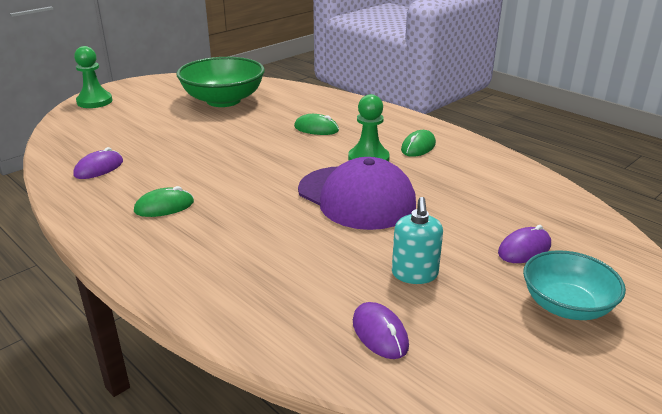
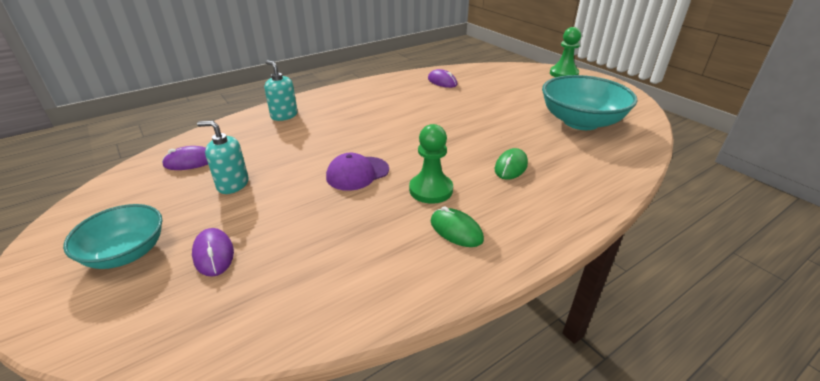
camera: 100 degrees right, 5 degrees up
(164, 207) = (380, 101): green mouse -> none
(214, 283) = (284, 115): none -> turquoise soap dispenser
(223, 100) = (581, 122): green bowl -> turquoise bowl
(356, 197) = (357, 173): purple cap -> purple cap, size x0.57

